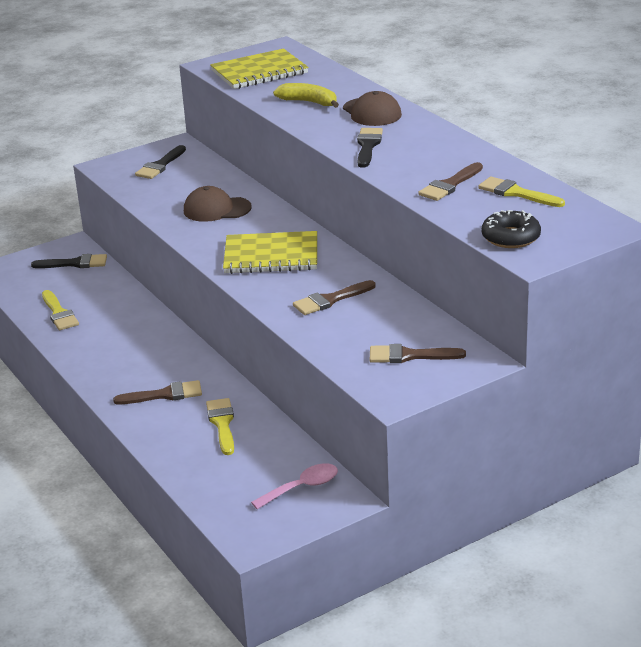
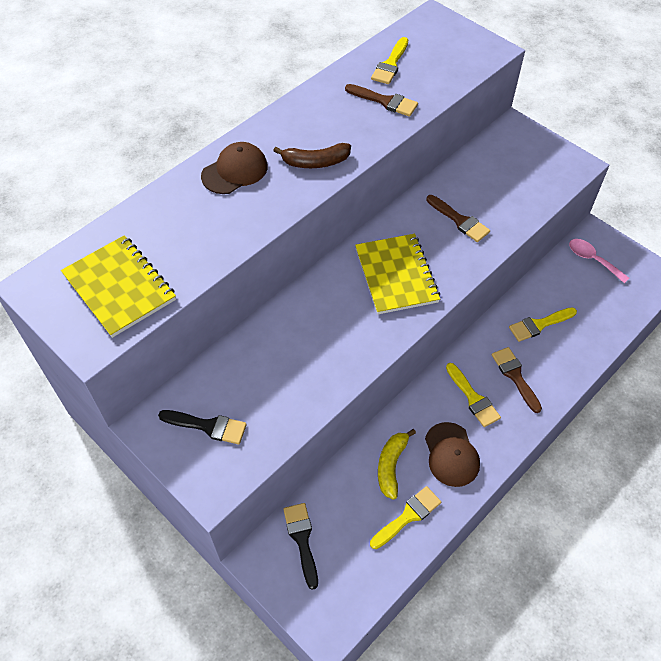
camera: 105 degrees left, 25 degrees up
(154, 364) = (473, 398): none -> yellow brush
(217, 209) = (311, 341): brown cap -> brown cap (451, 454)
(309, 102) = (211, 224): yellow banana -> yellow banana (391, 466)
(368, 146) = (315, 162): black brush -> brown banana
(409, 356) = (522, 163): brown brush -> none
(510, 237) = (465, 61): black donut -> none

